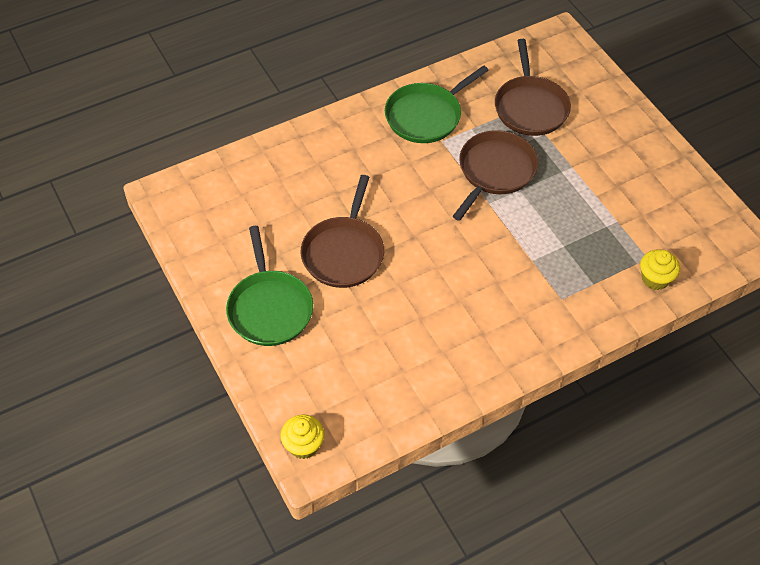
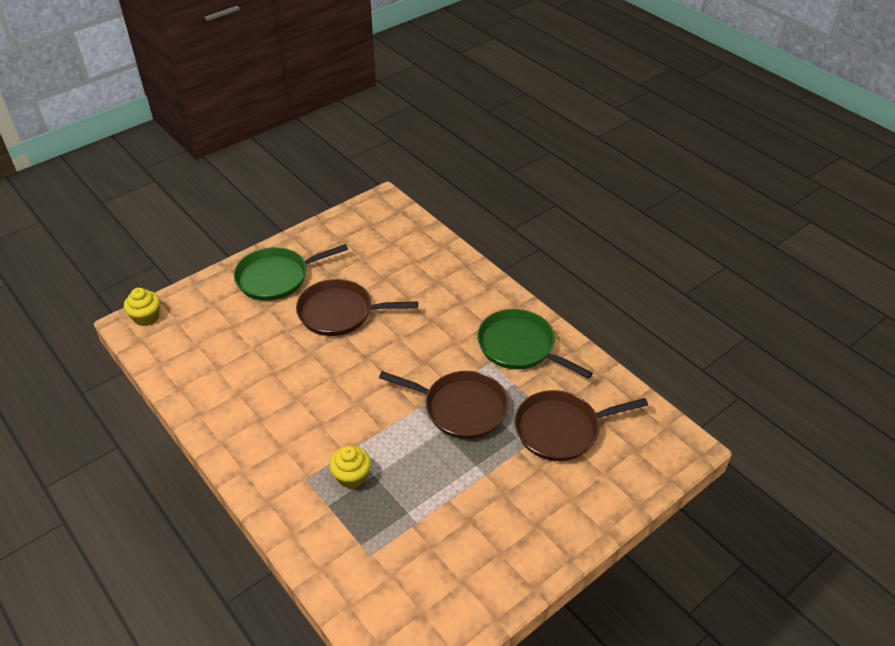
camera: 80 degrees right, 10 degrees down
(655, 279) = (341, 564): yellow cupcake -> yellow cupcake (351, 476)

